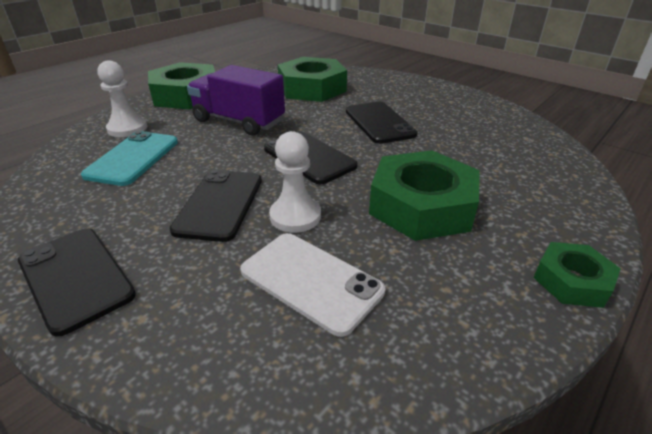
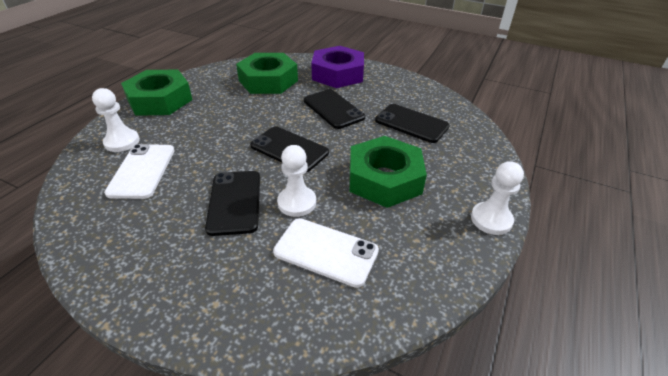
camera: 15 degrees left, 5 degrees up
(75, 278) = (148, 283): black phone -> black phone (411, 123)
(133, 158) = (142, 171): turquoise phone -> white phone
(239, 121) = (218, 122): purple truck -> none
(397, 89) = (338, 74): none -> purple nut
(571, 281) = (491, 219): green nut -> white pawn

